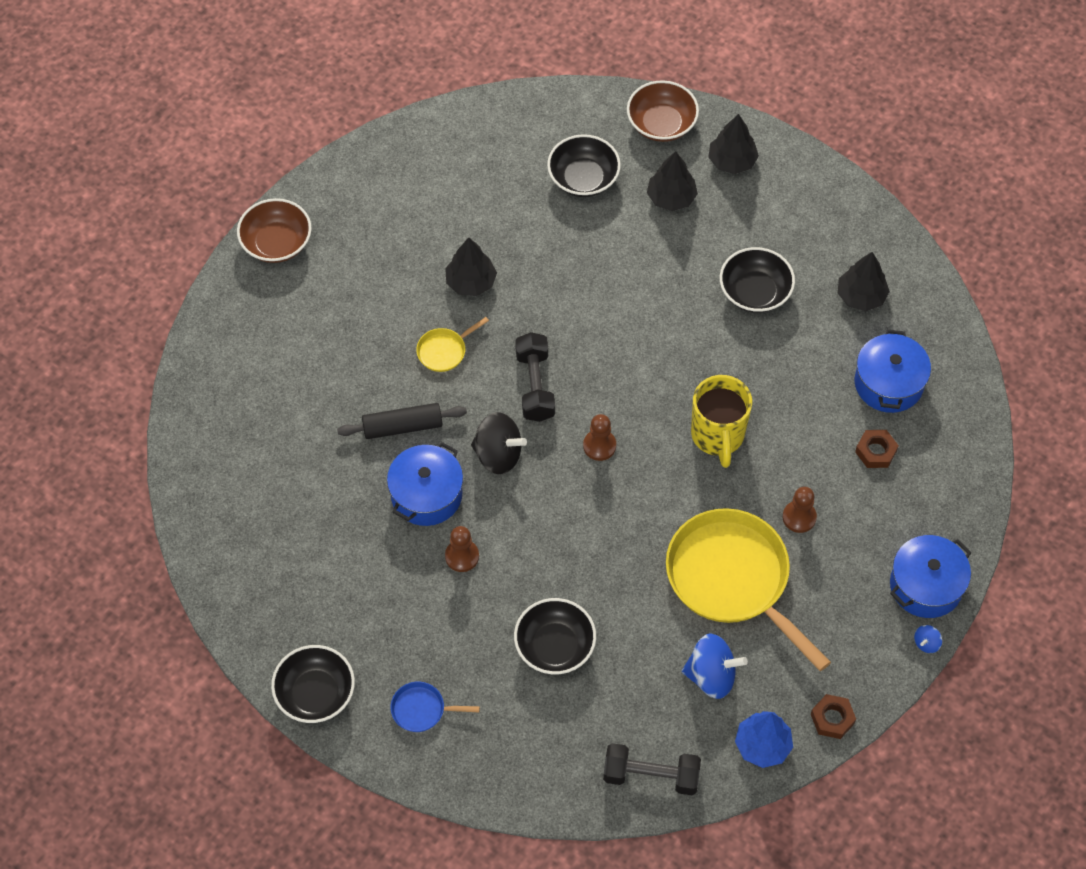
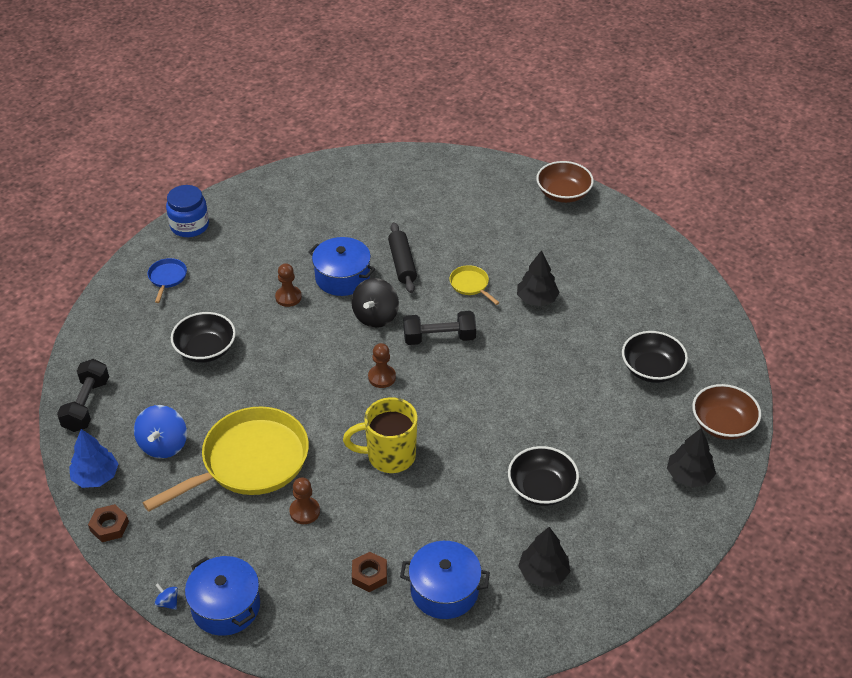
camera: 90 degrees right, 15 degrees down
(315, 693) = (189, 226): black bowl -> blue jar
(671, 197) = (640, 429): black tree -> none

